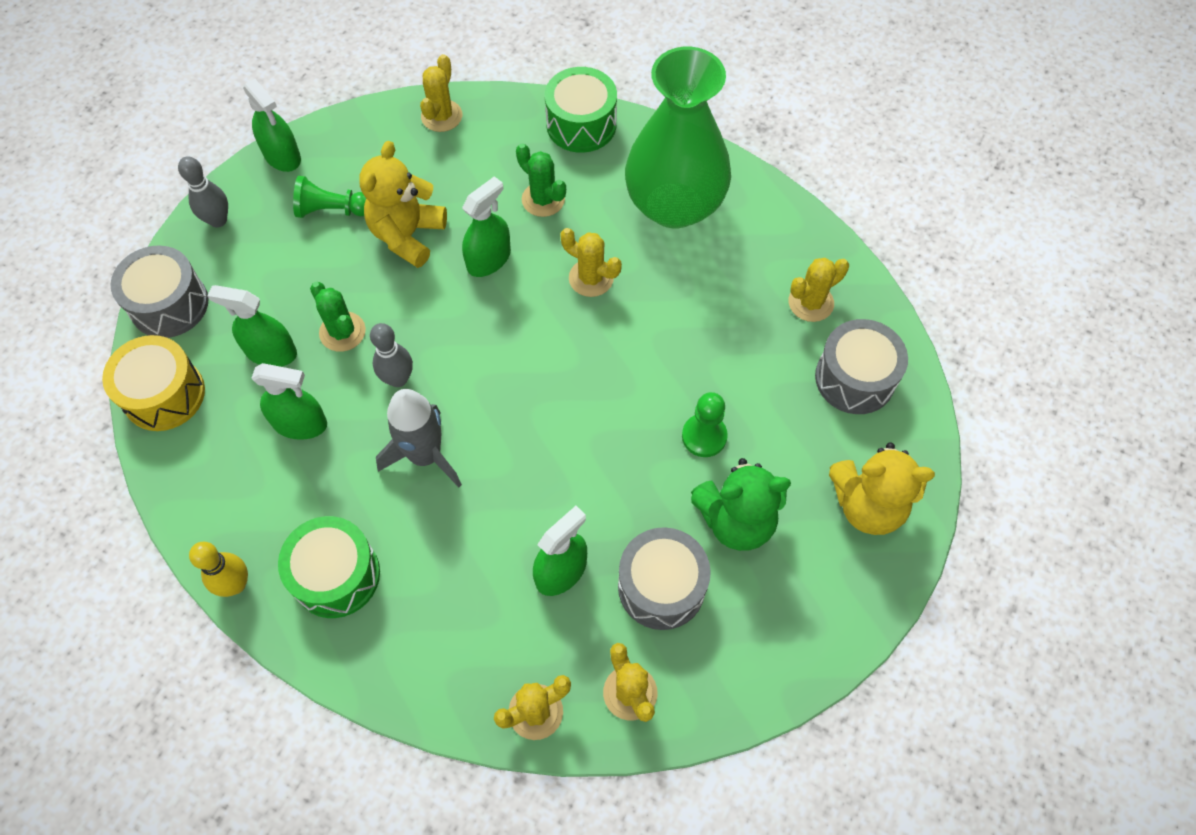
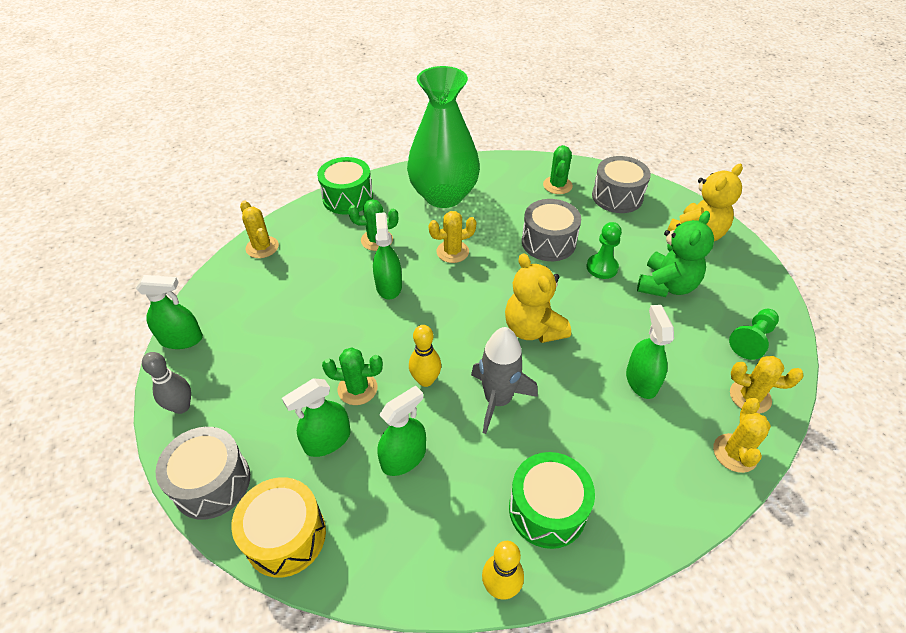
camera: 50 degrees left, 15 degrees down
(332, 210) = (258, 338): green pawn -> green pawn (752, 340)
(398, 379) = (425, 380): grey bowling pin -> yellow bowling pin
(407, 235) = (325, 312): yellow teddy bear -> yellow teddy bear (533, 329)
(661, 586) = (686, 341): grey drum -> grey drum (548, 242)
(810, 302) = (557, 185): yellow cactus -> green cactus

